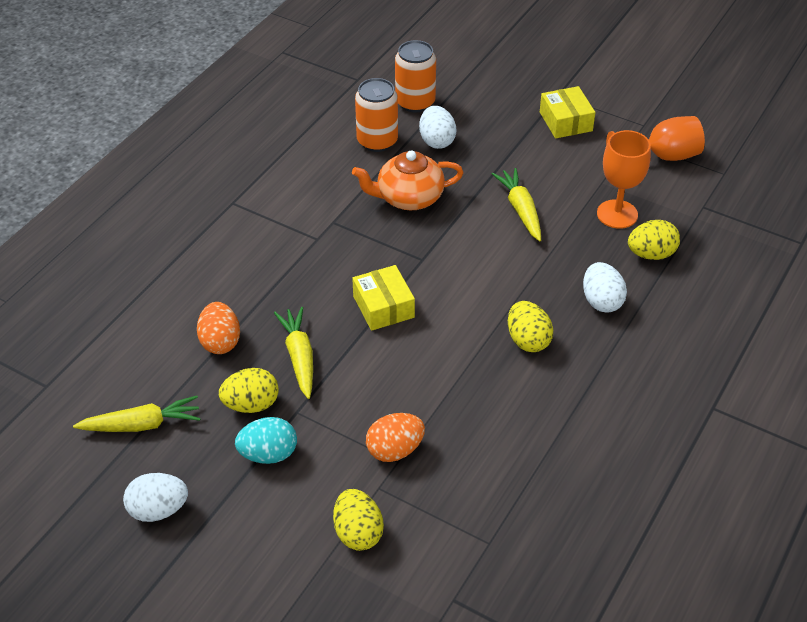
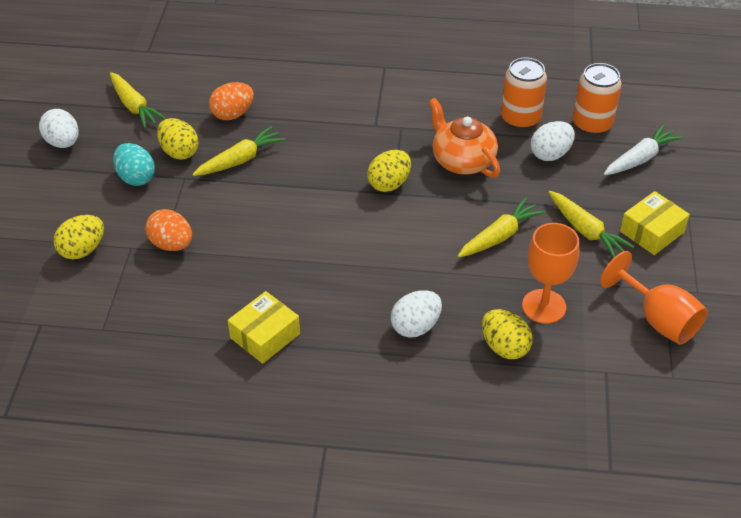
camera: 65 degrees right, 0 degrees up
(383, 307) = (322, 188): yellow box -> yellow box (265, 336)
(476, 93) = (640, 158): none -> white carrot
(528, 340) = (335, 289): yellow egg -> yellow egg (389, 184)
(543, 157) = (586, 231): none -> yellow carrot

